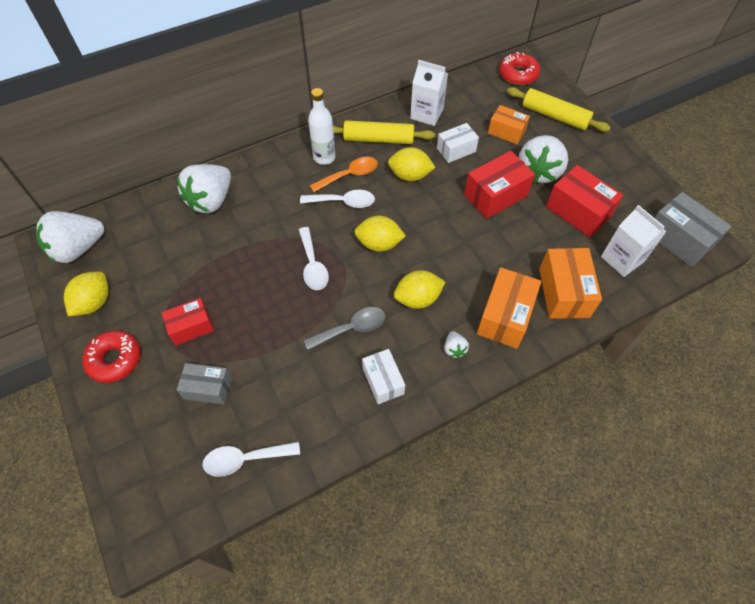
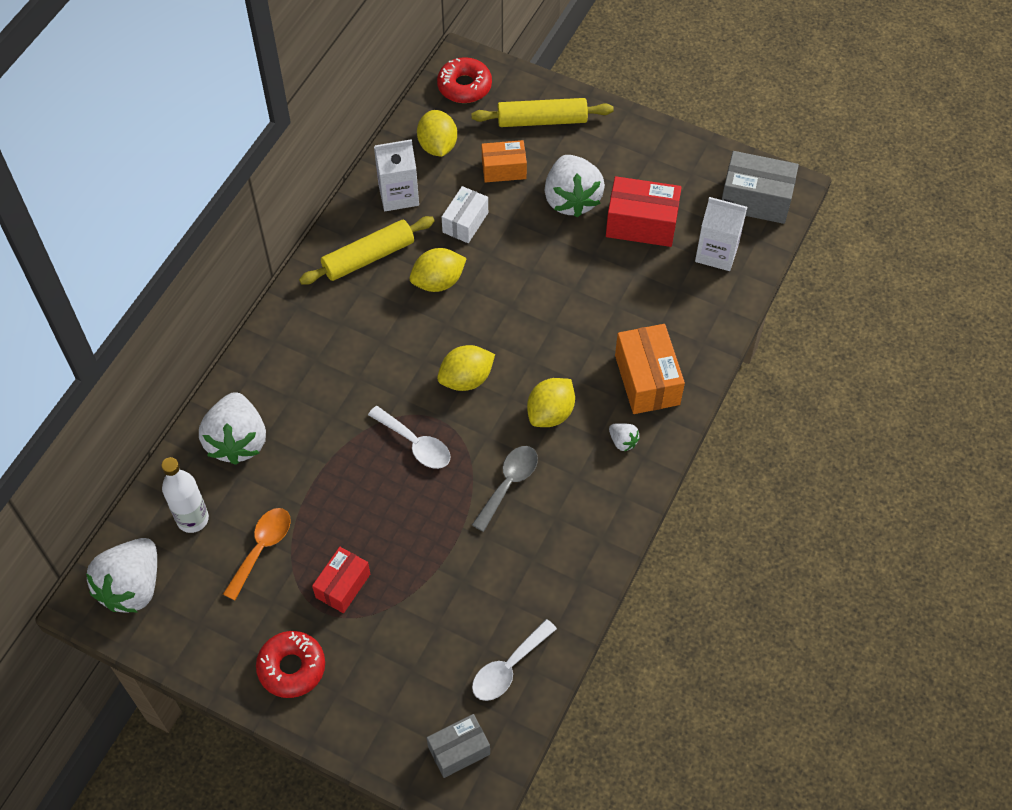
camera: 35 degrees left, 0 degrees up
(94, 302) = (211, 629): yellow lemon -> yellow lemon (437, 146)
(208, 388) = (415, 631): grey box -> grey box (459, 750)
(324, 157) = (324, 315): white bottle -> white bottle (192, 519)
(343, 202) = (390, 355): white spoon -> none
(349, 175) = (371, 319): orange spoon -> orange spoon (262, 548)
(383, 381) = (579, 514): white box -> none
(495, 195) = (546, 253): red box -> none
(563, 292) = (685, 321): orange box -> none

